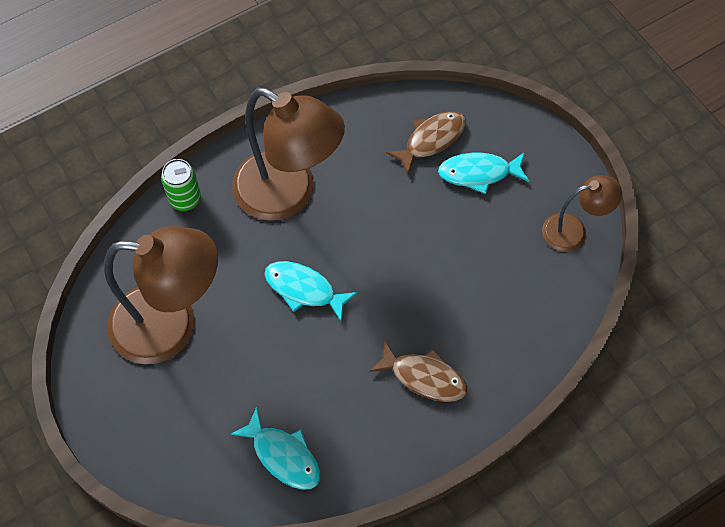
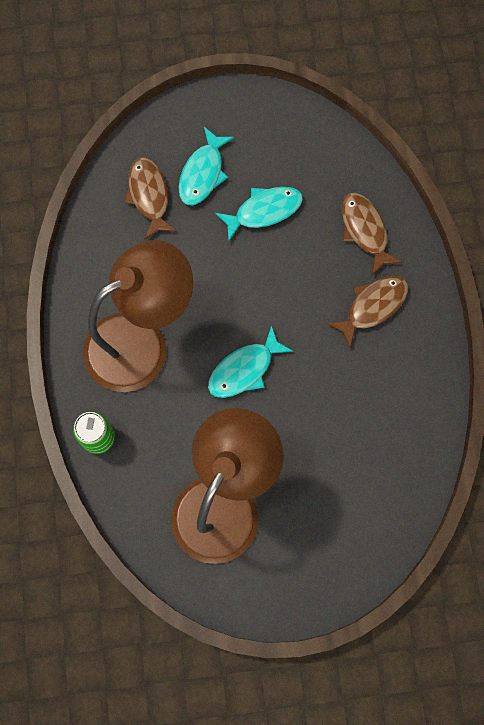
camera: 65 degrees left, 10 degrees up
(283, 456) = (392, 452): turquoise fish -> turquoise fish (264, 211)
(500, 337) = (364, 230): none -> brown fish
(573, 230) = (295, 127): brown lamp -> none

